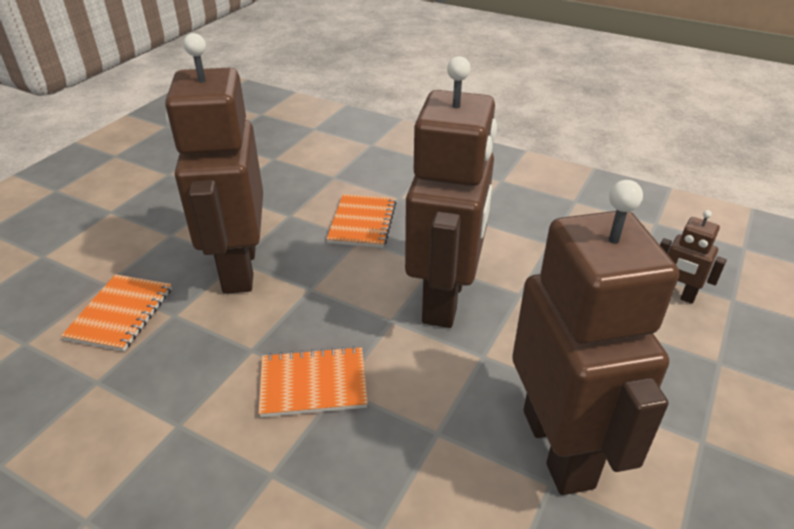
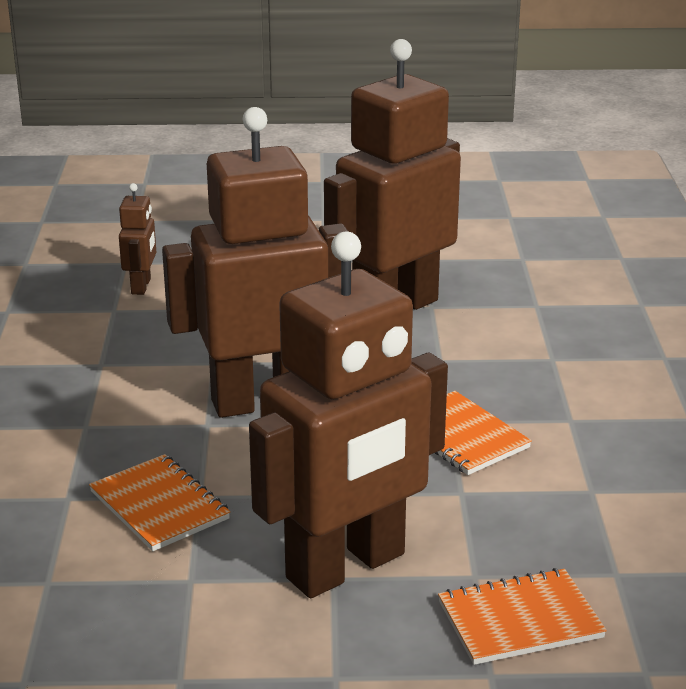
camera: 120 degrees left, 10 degrees down
(362, 222) = (159, 505): orange notebook -> orange notebook turned 75 degrees clockwise

